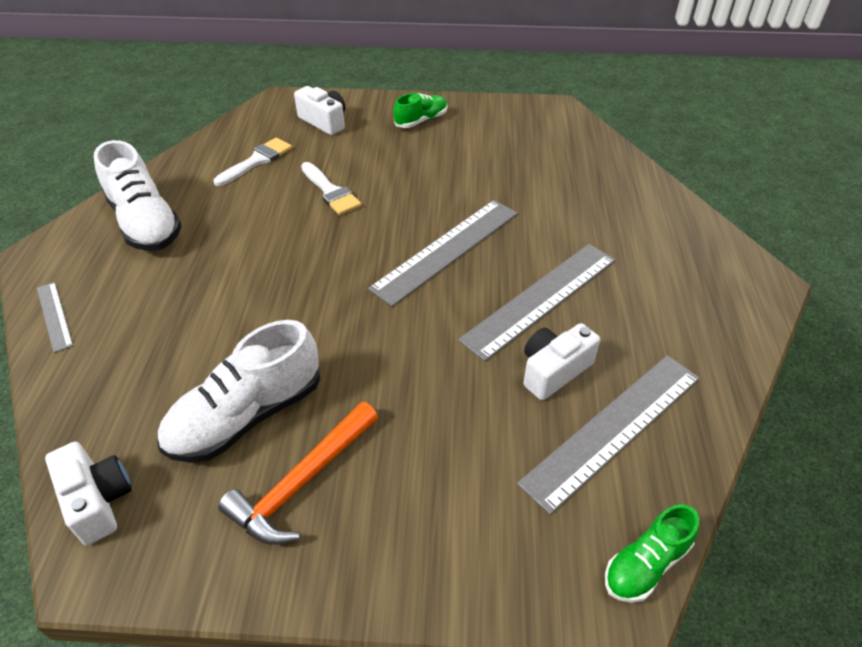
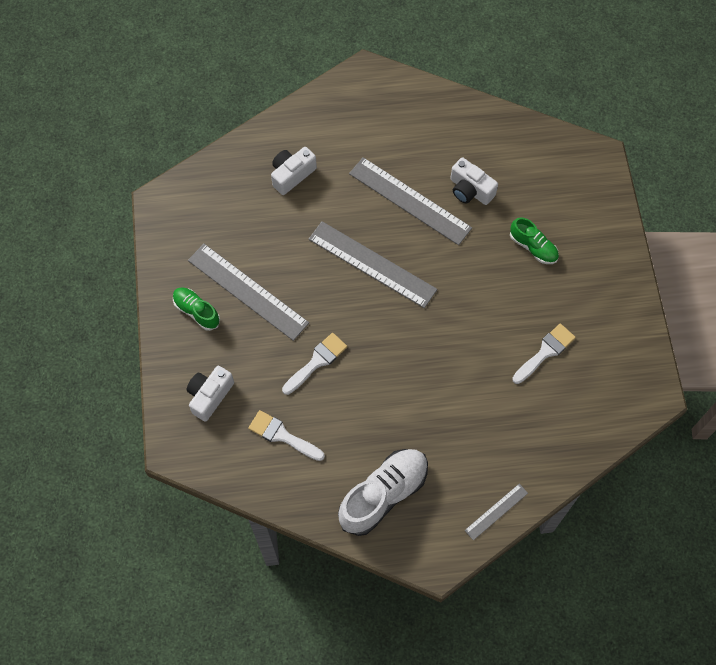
camera: 100 degrees left, 20 degrees up
(98, 500) = (619, 410): white camera -> white camera (292, 175)
(246, 416) = (545, 352): white shoe -> white brush
(302, 482) = (580, 308): orange hammer -> none
(613, 428) = (504, 159): grey ruler -> grey ruler (247, 291)
(645, 564) = (580, 146): green shoe -> green shoe (533, 247)

